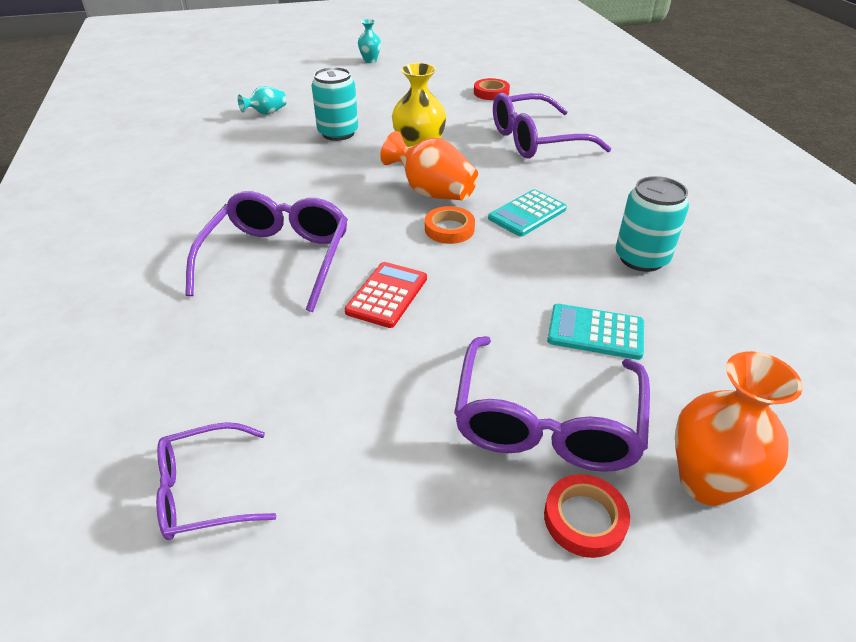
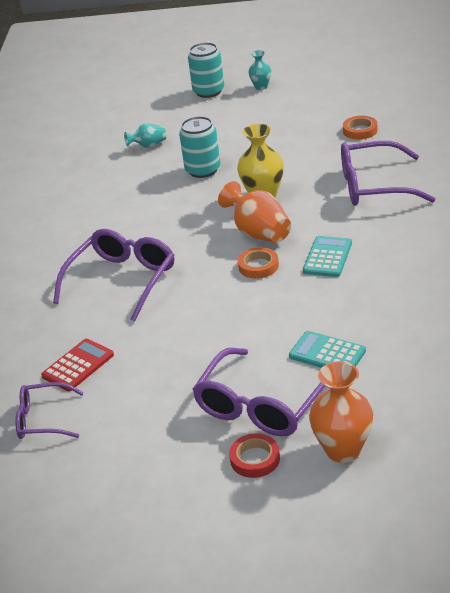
camera: 20 degrees right, 5 degrees down
(387, 295) = (190, 314): red calculator -> red calculator (78, 365)
(491, 93) = (360, 130): red tape -> orange tape
(527, 214) = (327, 257): turquoise calculator -> turquoise calculator turned 135 degrees clockwise
(641, 258) = (398, 302): turquoise can -> turquoise can (208, 91)

